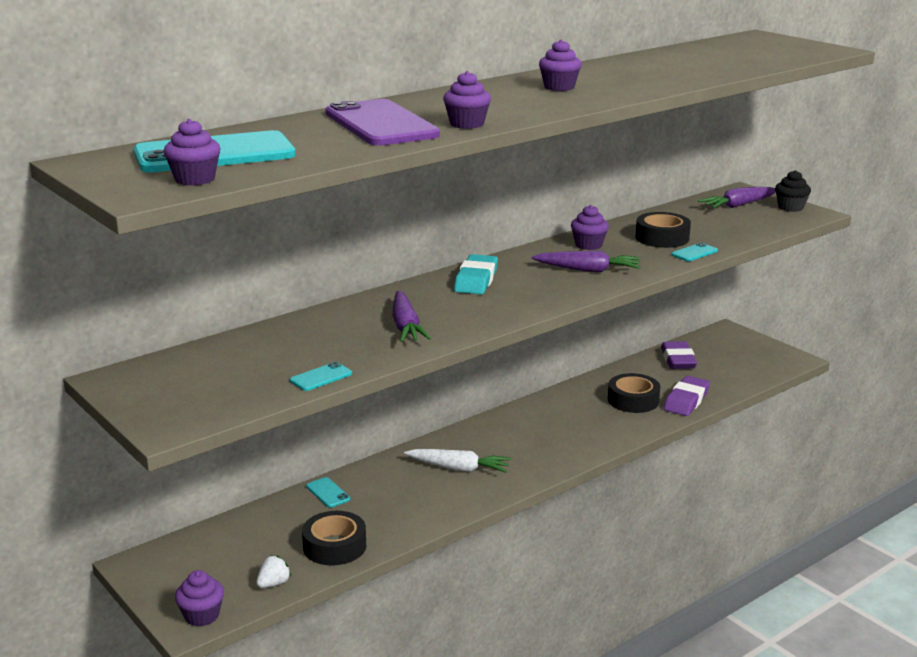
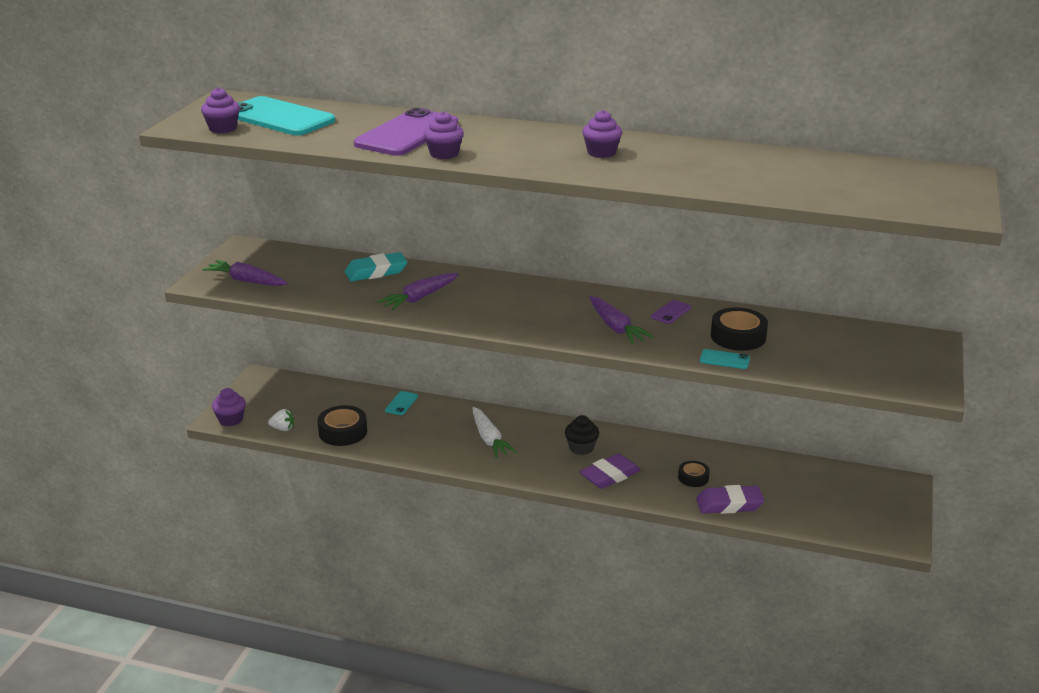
camera: 55 degrees right, 5 degrees up
(321, 377) = (311, 299): turquoise phone -> none
(476, 280) = (533, 294): turquoise eraser -> turquoise eraser (376, 272)
(588, 245) = (671, 312): purple cupcake -> purple phone
(633, 400) = (693, 478): black tape -> black tape, size x0.60
(678, 360) = (801, 476): purple eraser -> purple eraser (609, 475)
(738, 205) = (886, 348): purple carrot -> purple carrot (247, 281)
(790, 207) = (927, 374): black cupcake -> black cupcake (581, 448)

